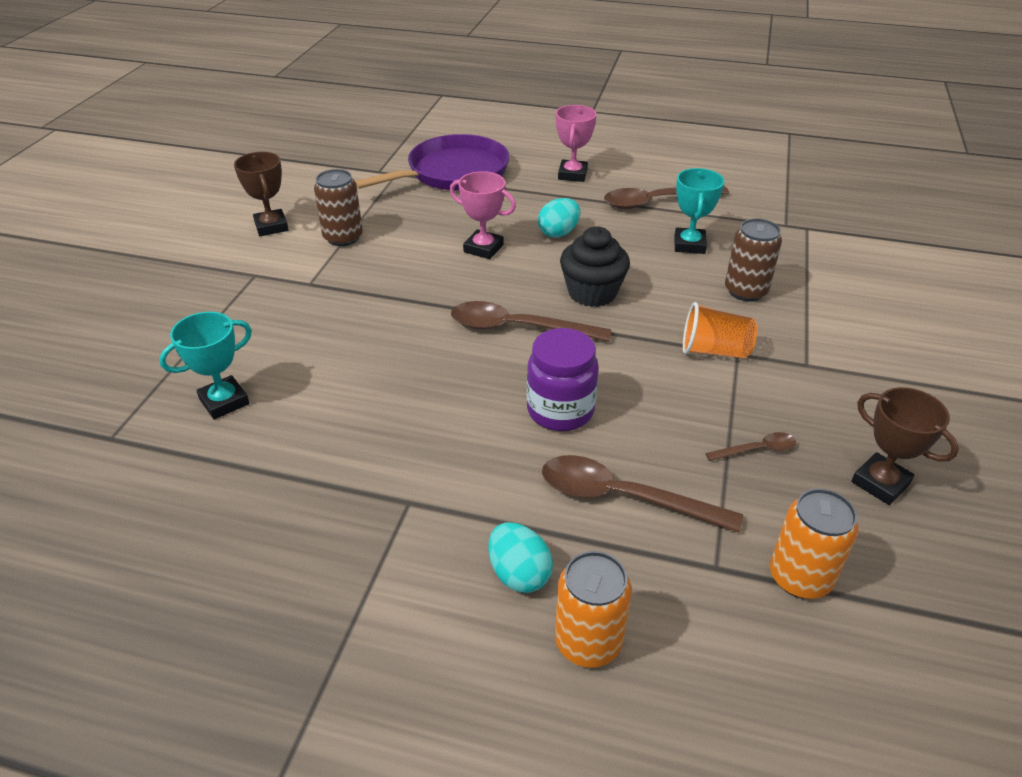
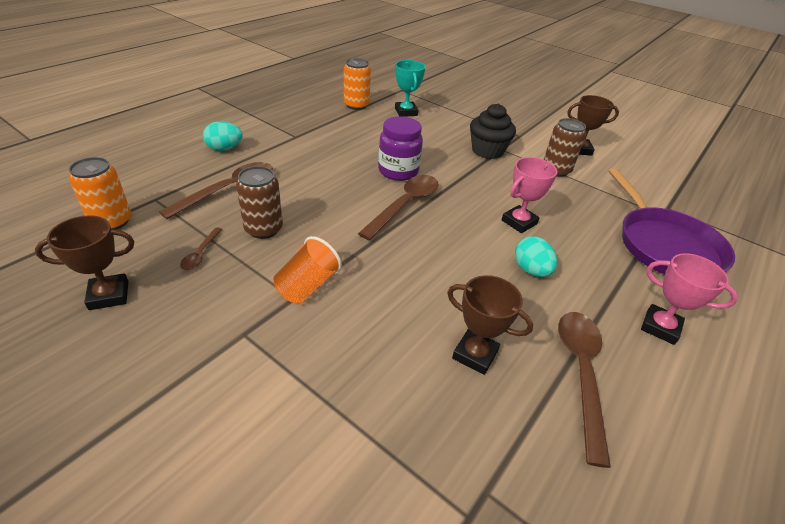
camera: 110 degrees right, 0 degrees up
(560, 411) = (312, 194): purple jar -> purple jar (398, 171)
(588, 642) = (172, 153): orange can -> orange can (356, 105)
(592, 293) = (427, 253): black cupcake -> black cupcake (487, 151)
(689, 245) = (475, 354): turquoise trophy -> brown trophy
(745, 291) = (370, 354): brown can -> brown can (263, 229)

